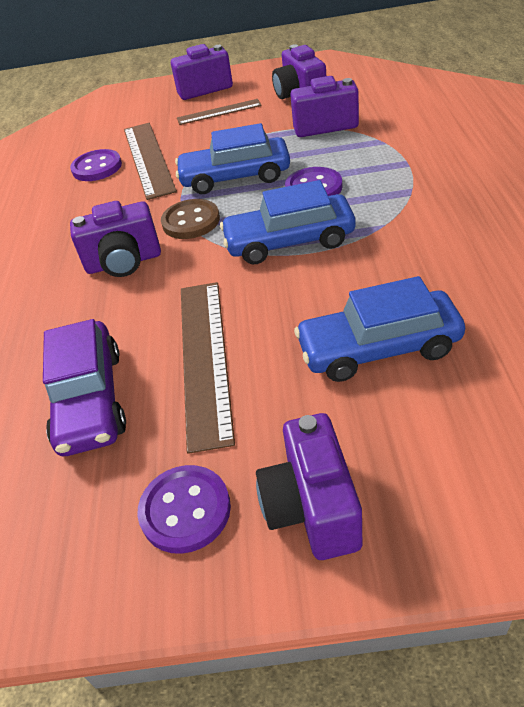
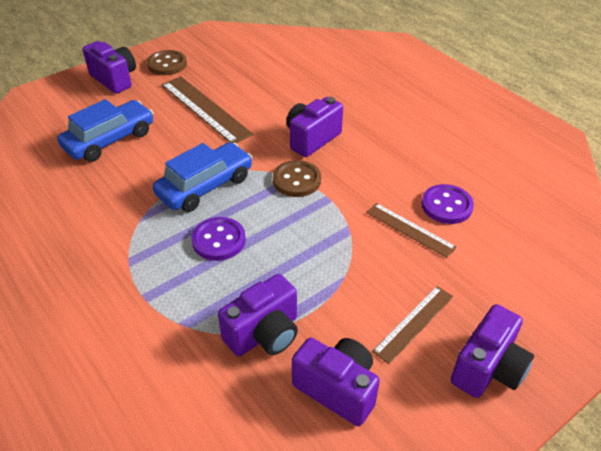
camera: 140 degrees right, 0 degrees up
(90, 400) = (248, 79): purple car -> none
(148, 159) = (410, 229): brown ruler -> brown ruler, size x0.60
(185, 510) = (167, 64): purple button -> brown button
(235, 177) = (301, 232): blue car -> none

